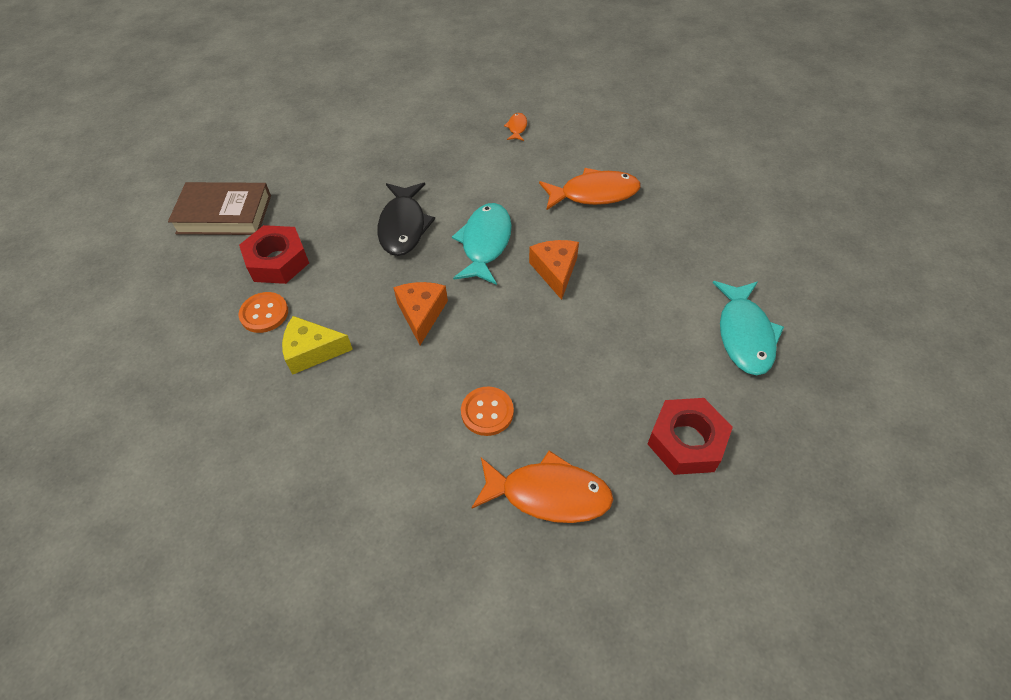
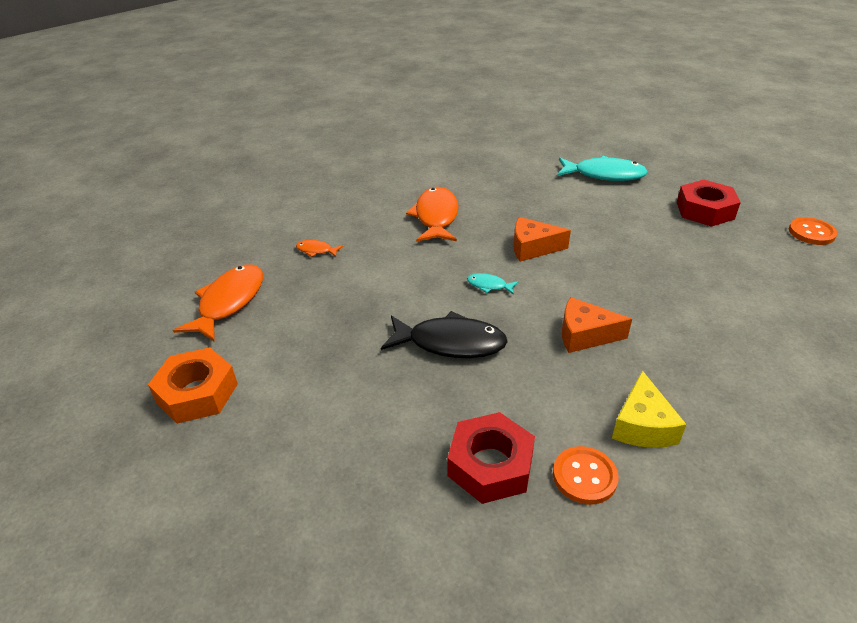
camera: 80 degrees left, 15 degrees down
(224, 214) = (376, 541): brown book -> none
(345, 111) = (197, 393): none -> orange nut
(485, 243) = (489, 285): turquoise fish -> turquoise fish, size x0.46
(487, 412) = (699, 300): orange button -> orange button (811, 233)
(548, 494) = (771, 275): orange fish -> orange fish (229, 302)

